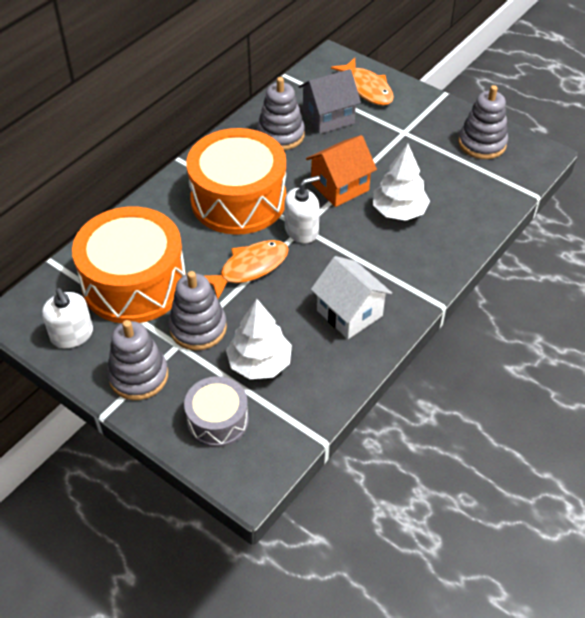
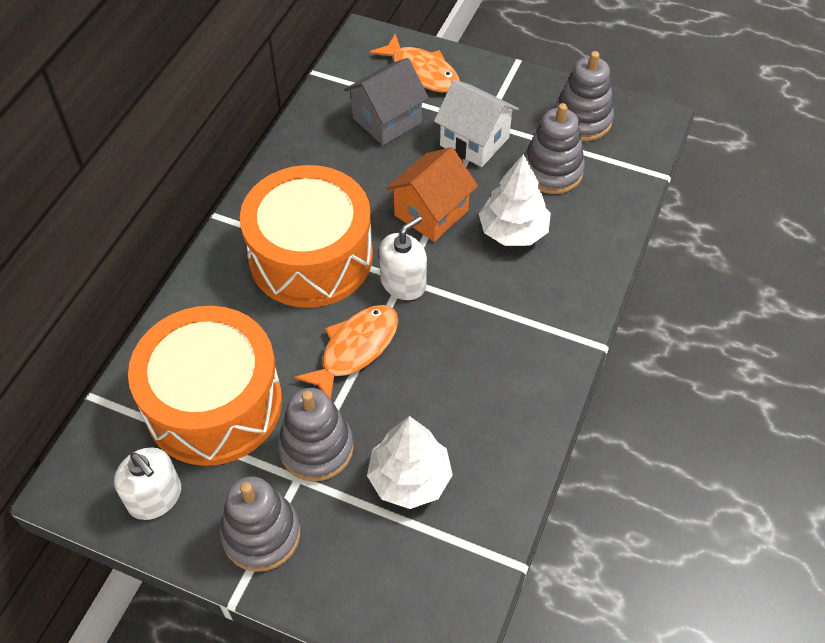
camera: 15 degrees left, 5 degrees up
(218, 420) = (382, 572): grey drum -> none
(280, 135) = (335, 156): grey stacking toy -> grey stacking toy (552, 171)
(349, 313) = (498, 383): white house -> white house (474, 142)

